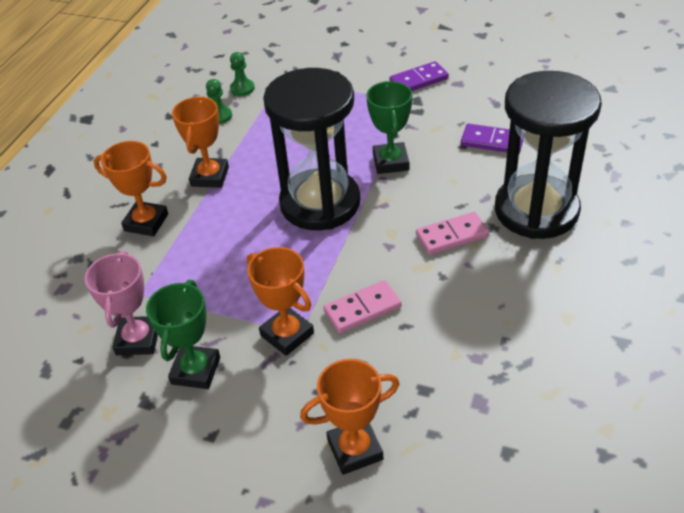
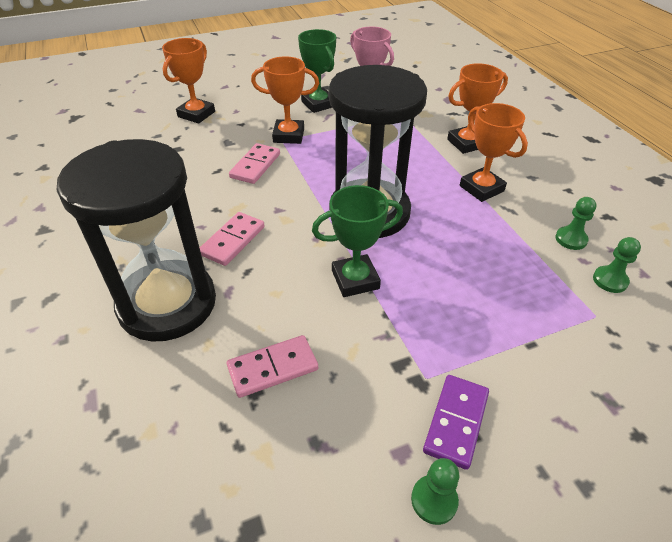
camera: 135 degrees right, 0 degrees up
(391, 162) = (355, 280): green trophy -> green trophy turned 60 degrees counterclockwise
(461, 66) = (434, 500): none -> green pawn
(492, 141) = (273, 368): purple domino -> pink domino

